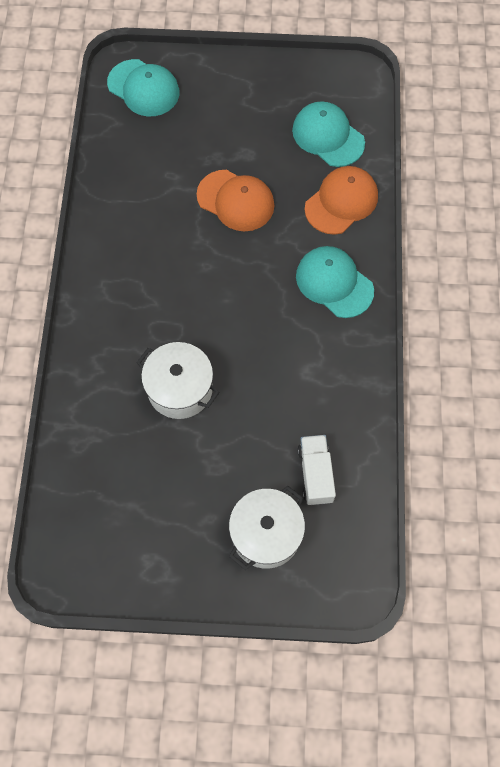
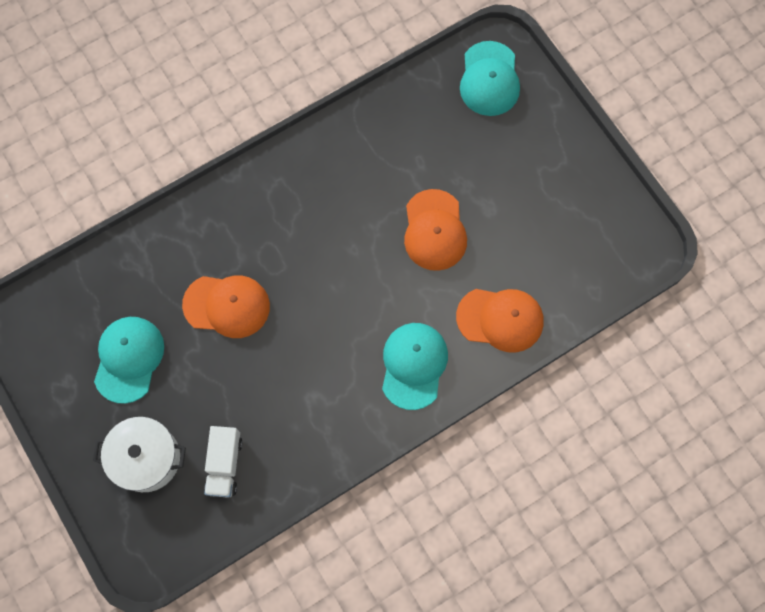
camera: 55 degrees right, 5 degrees up
(180, 389) = (227, 306): white pot -> orange cap
(315, 474) = (224, 464): white truck -> white truck turned 135 degrees clockwise
(328, 136) = (560, 263): turquoise cap -> turquoise cap (129, 359)

